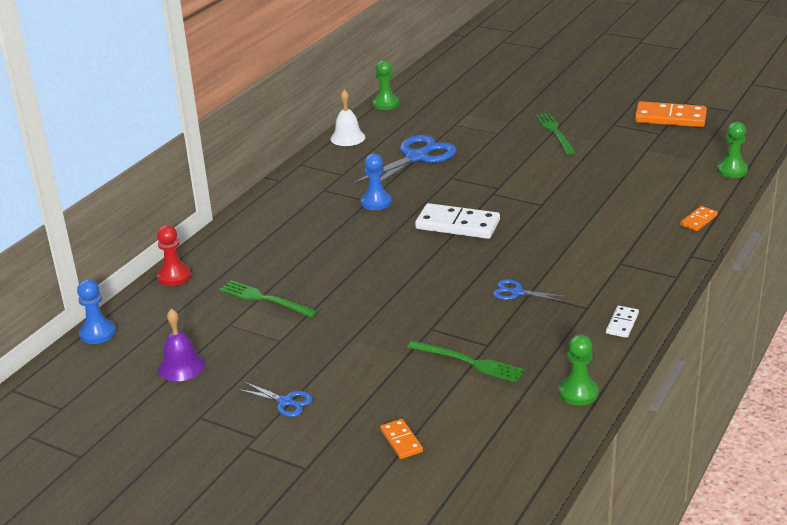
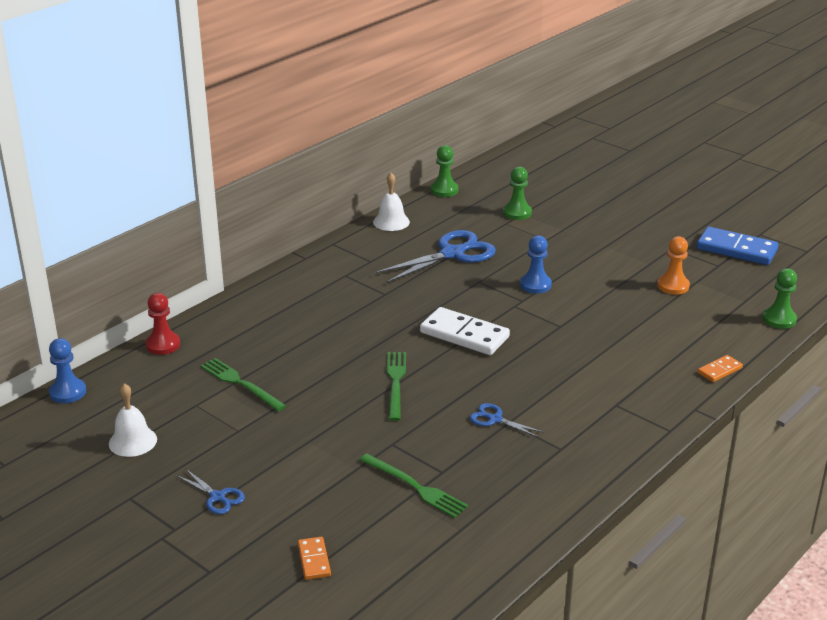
camera: 10 degrees right, 0 degrees up
(181, 366) = (133, 441): purple bell -> white bell
(376, 202) = (391, 297): blue pawn -> blue pawn (535, 285)
(555, 132) = (607, 247): green fork -> green fork (395, 382)
(578, 393) = (513, 541): green pawn -> green pawn (517, 213)
(622, 323) = (591, 473): white domino -> none
(627, 156) = (673, 286): none -> orange pawn
(670, 118) = (736, 249): orange domino -> blue domino

